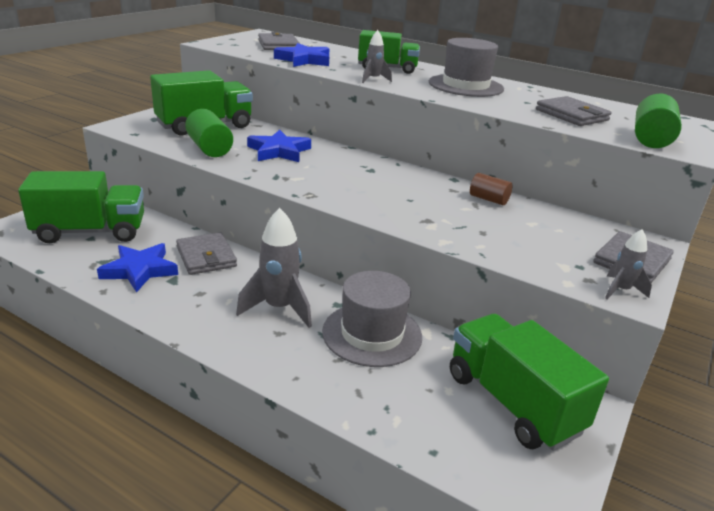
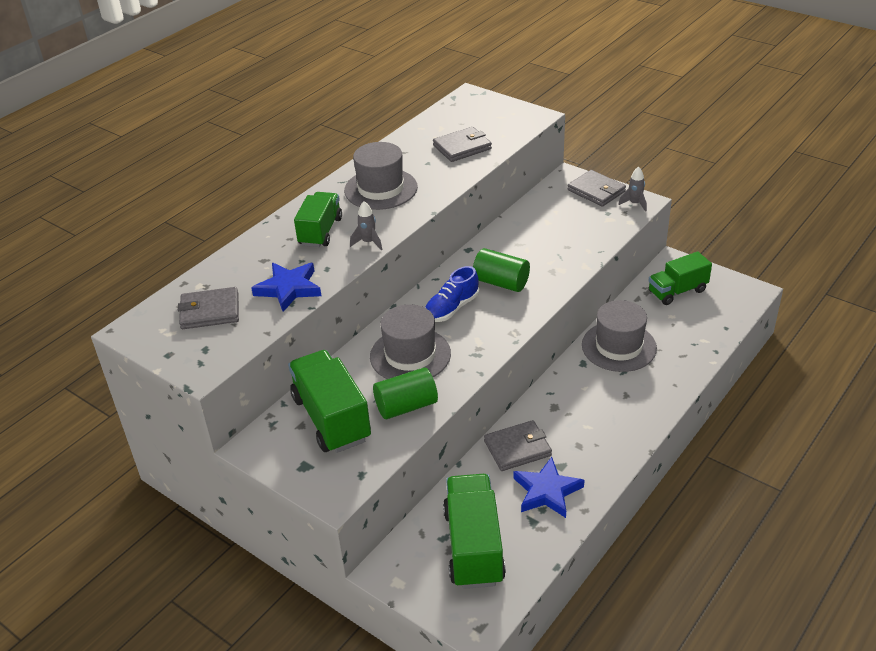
camera: 80 degrees left, 10 degrees up
(279, 151) = (410, 355): blue star -> grey hat
(279, 308) = (594, 396): grey rocket -> none
(349, 168) = (451, 308): none -> blue shoe
(488, 199) = (508, 236): brown cylinder -> none
(512, 402) = (677, 291): green truck -> green truck, size x0.67
(651, 139) = (513, 124): green cylinder -> green cylinder (501, 282)

